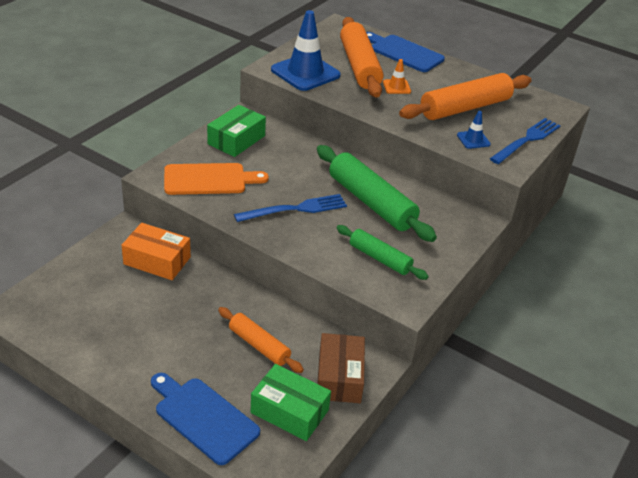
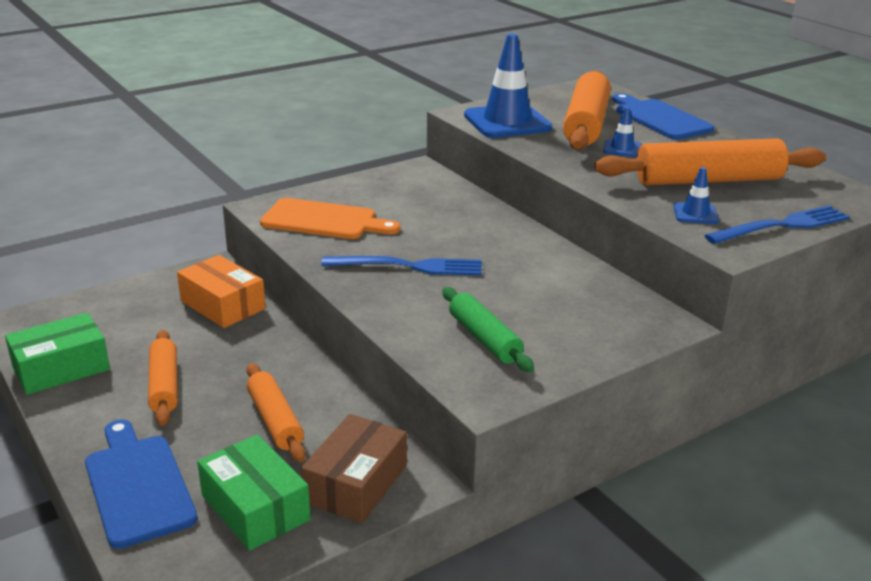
camera: 25 degrees right, 10 degrees down
(164, 337) = (164, 385): none -> orange rolling pin
(236, 140) = (390, 189): green box -> green box (61, 368)
(371, 202) = (519, 276): green rolling pin -> none
(396, 87) = (622, 148): orange traffic cone -> blue traffic cone

